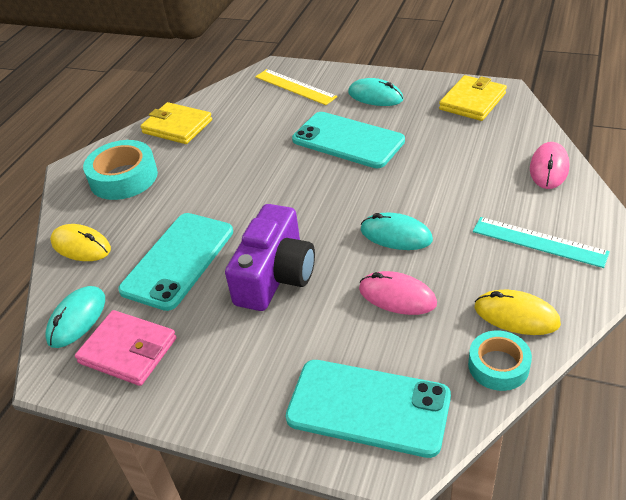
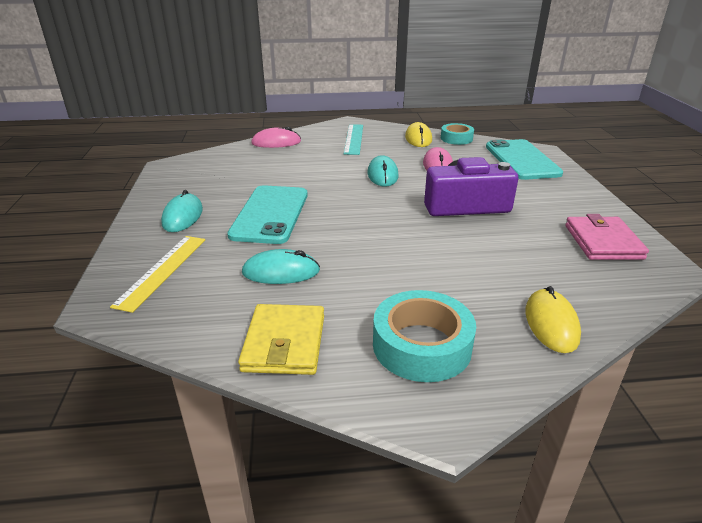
camera: 120 degrees left, 10 degrees down
(77, 319) = (618, 280): turquoise mouse -> turquoise mouse (281, 272)
(178, 260) = (499, 252): turquoise phone -> none
(472, 101) = (188, 173): yellow wallet -> none

